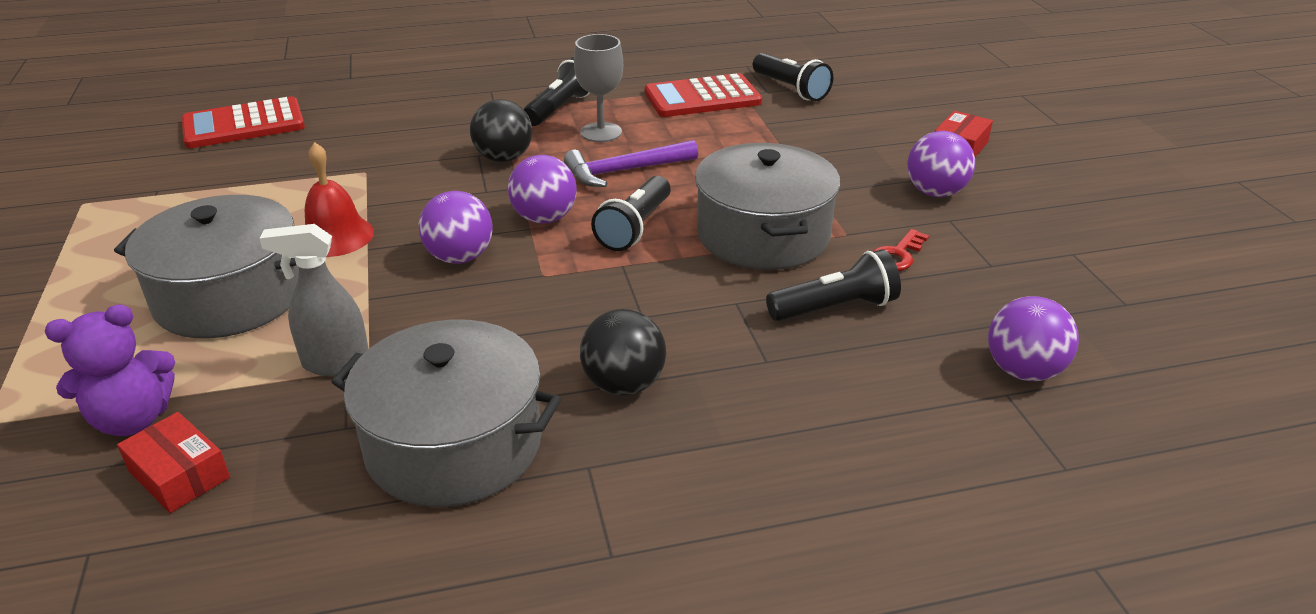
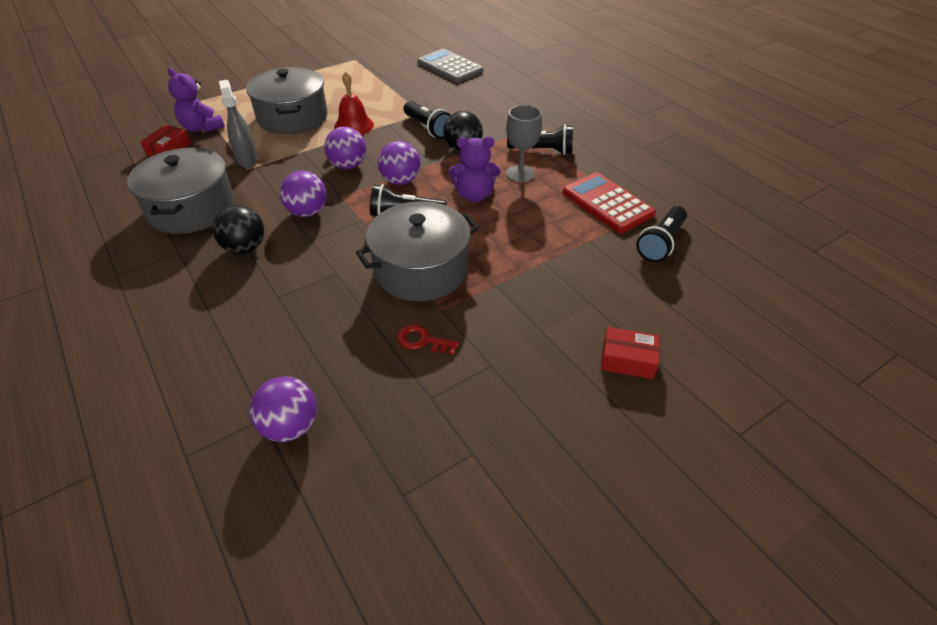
camera: 70 degrees right, 10 degrees up
(243, 124) = (450, 67): red calculator -> grey calculator
(625, 171) = (474, 195): purple hammer -> purple teddy bear
(835, 308) = (342, 318): black flashlight -> black flashlight (428, 128)
(935, 192) = (532, 352): purple ball -> purple ball (307, 212)

